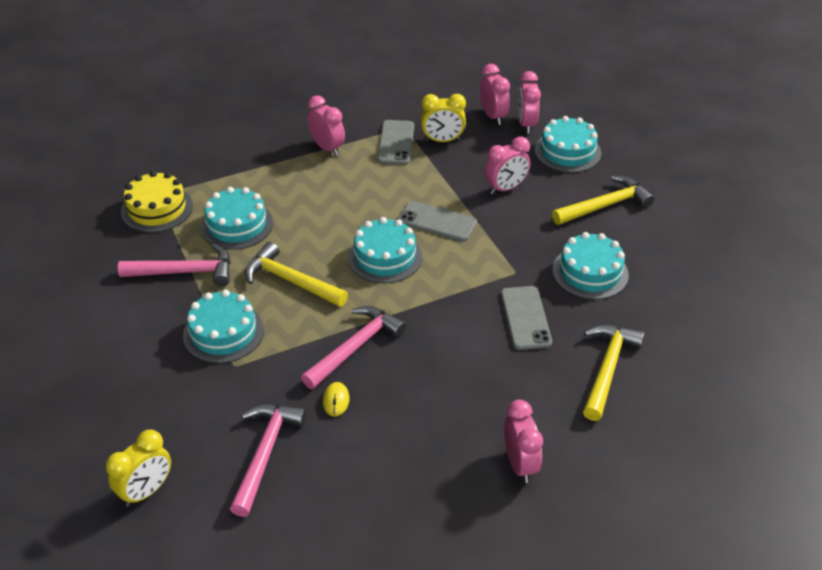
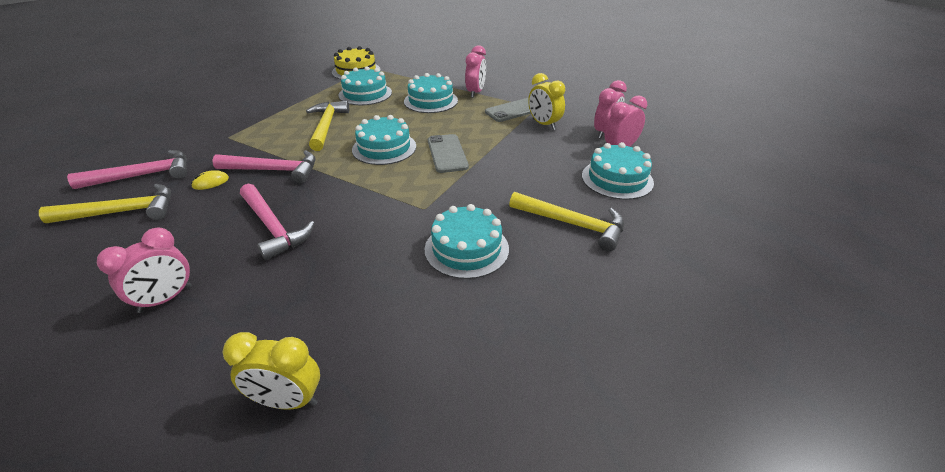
camera: 55 degrees right, 5 degrees down
(146, 491) = (96, 150): yellow clock -> yellow clock (287, 401)
(185, 272) = (306, 95): pink hammer -> pink hammer (273, 227)
(223, 333) = (258, 123): turquoise cake -> turquoise cake (431, 101)
(505, 188) = (525, 167): pink clock -> none
(525, 318) = (368, 234): grey phone -> none
(607, 368) = (333, 310): yellow hammer -> yellow hammer (122, 212)

